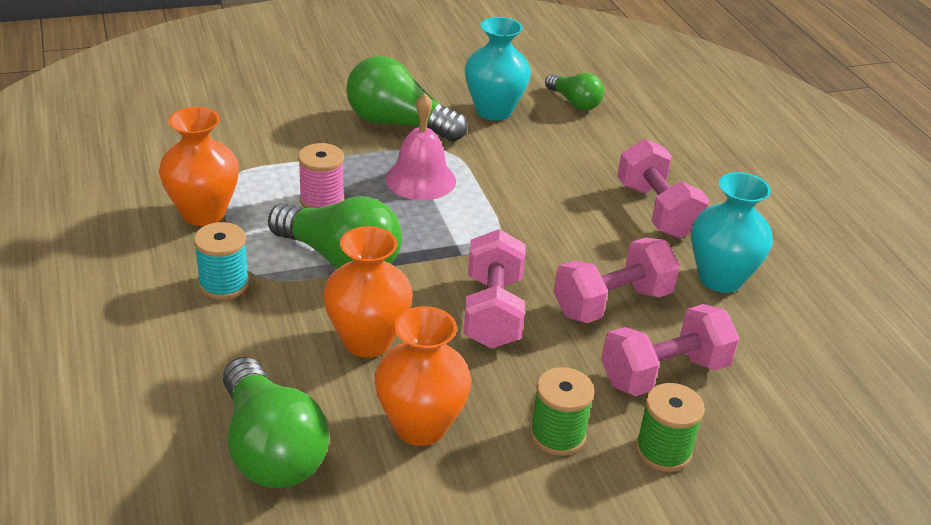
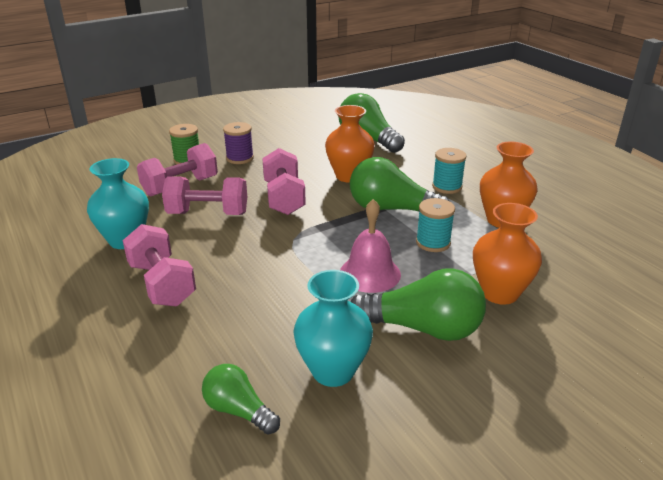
camera: 170 degrees right, 5 degrees down
(322, 200) = (433, 243): pink spool -> turquoise spool
(420, 426) = (306, 152): orange vase -> orange vase (499, 293)
(557, 435) = (240, 158): green spool -> purple spool
(612, 303) = (208, 213): pink dumbbell -> pink dumbbell turned 45 degrees clockwise

